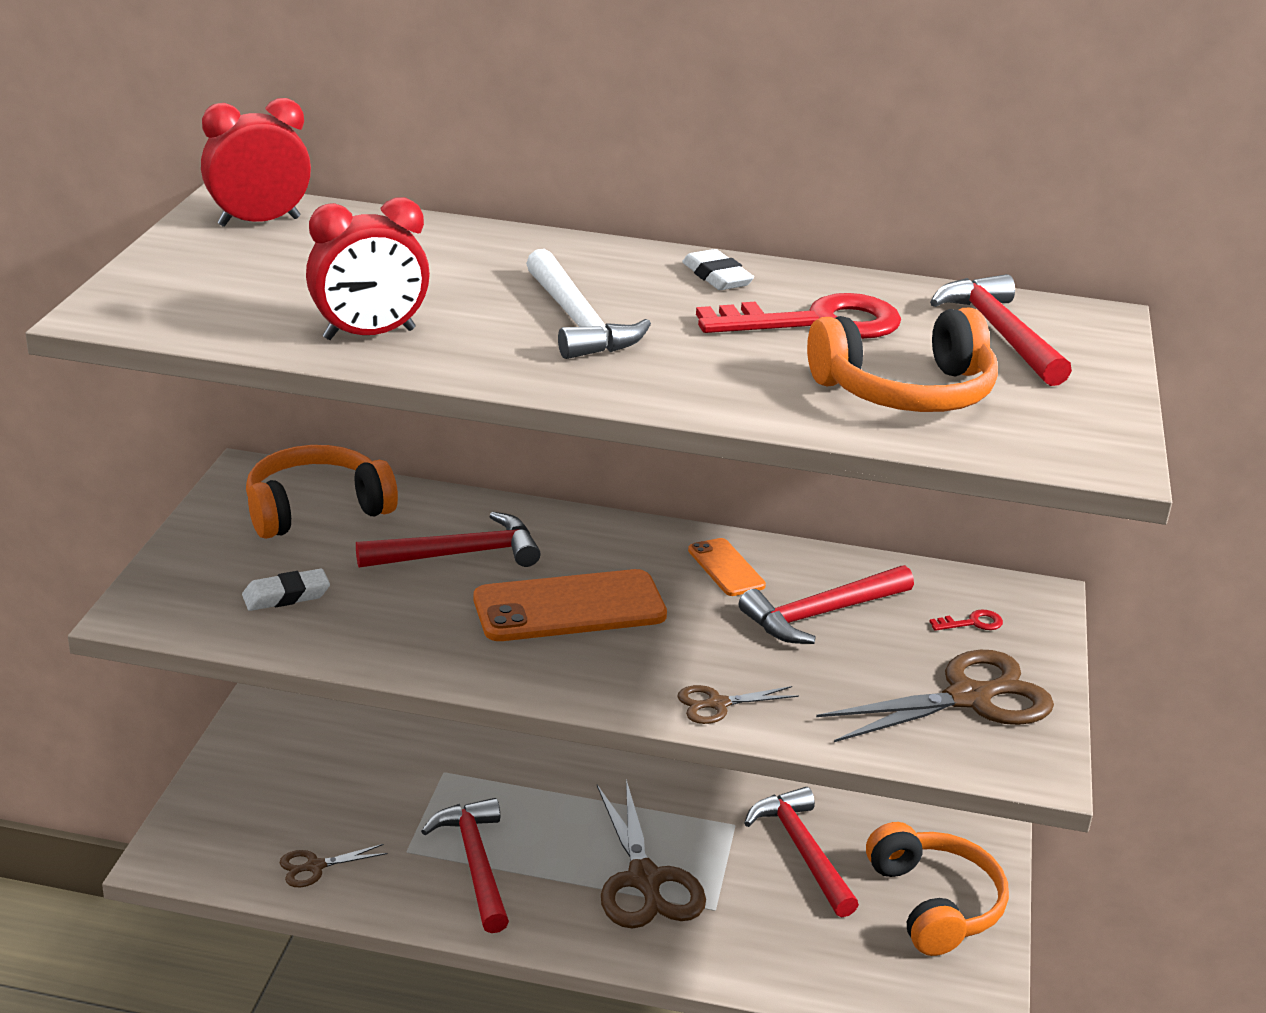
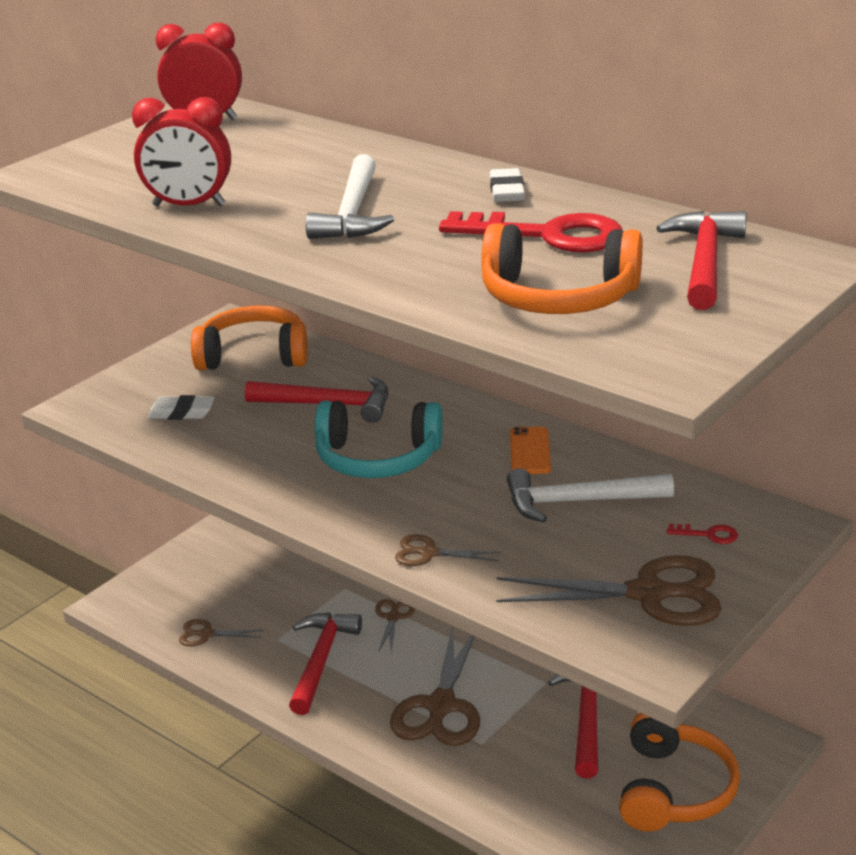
camera: 30 degrees right, 0 degrees up
(523, 792) = (393, 617): none -> brown scissors
(569, 607) = (377, 458): orange phone -> turquoise headphones
(821, 614) = (578, 502): red hammer -> white hammer

